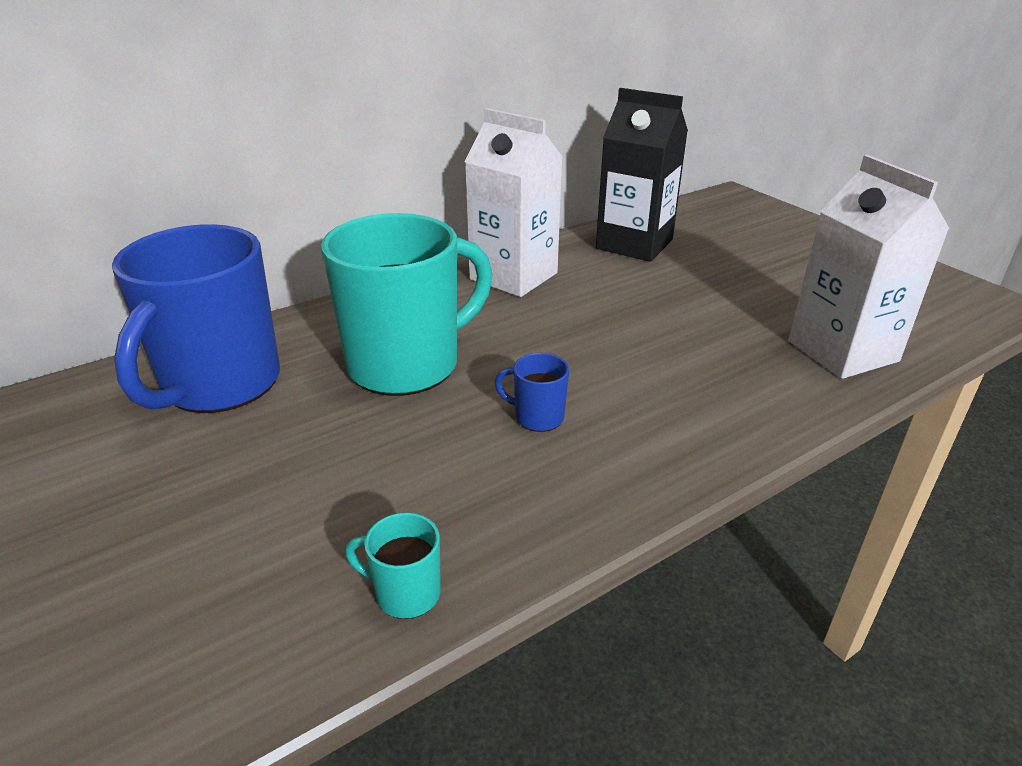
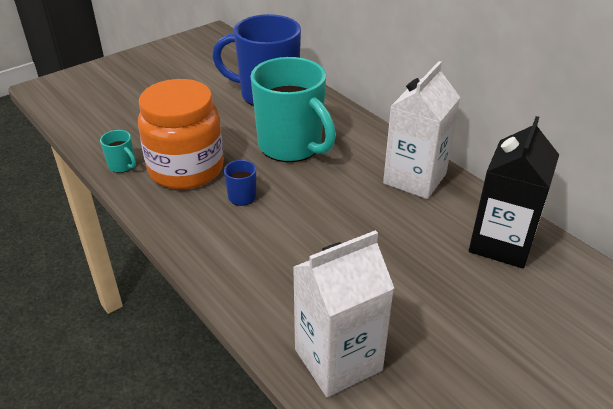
camera: 85 degrees right, 5 degrees up
(405, 593) = (122, 166): turquoise mug -> turquoise mug turned 120 degrees clockwise
(443, 487) = (186, 169): none -> orange jar

